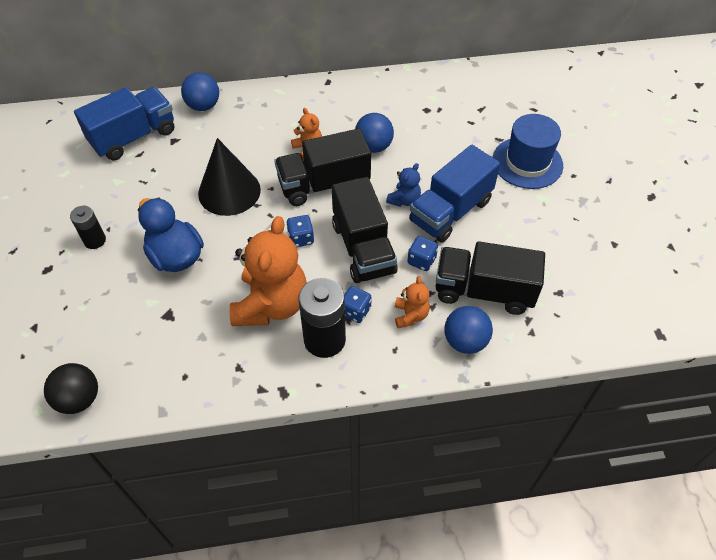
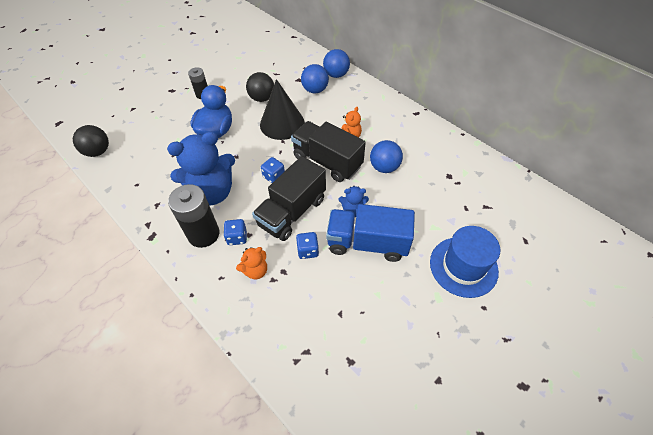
camera: 55 degrees right, 0 degrees up
(134, 137) = (286, 64): blue truck -> none
(168, 188) = (262, 98): none -> black ball
(271, 304) = (212, 192): orange teddy bear -> blue teddy bear
(465, 341) = (256, 318): blue ball -> blue ball (315, 90)
(483, 291) = (310, 305): black truck -> none

